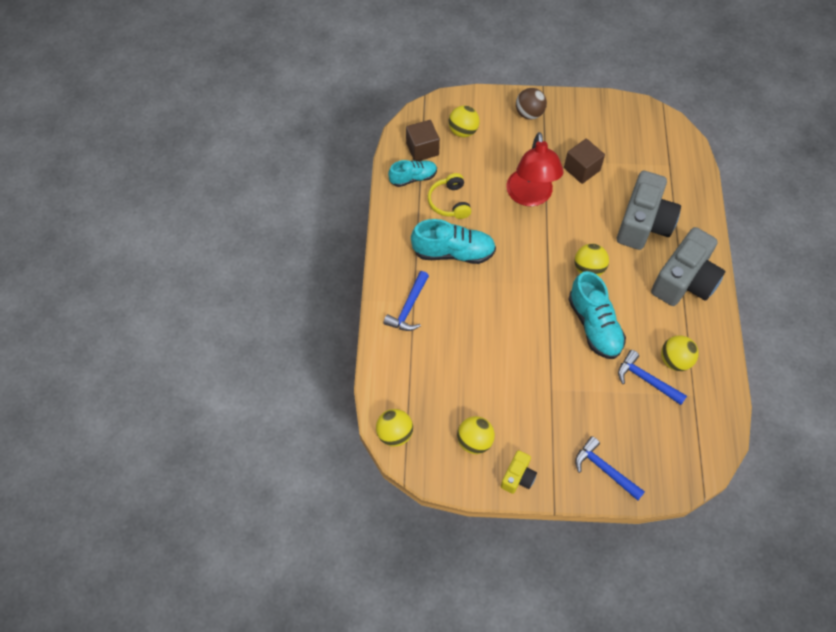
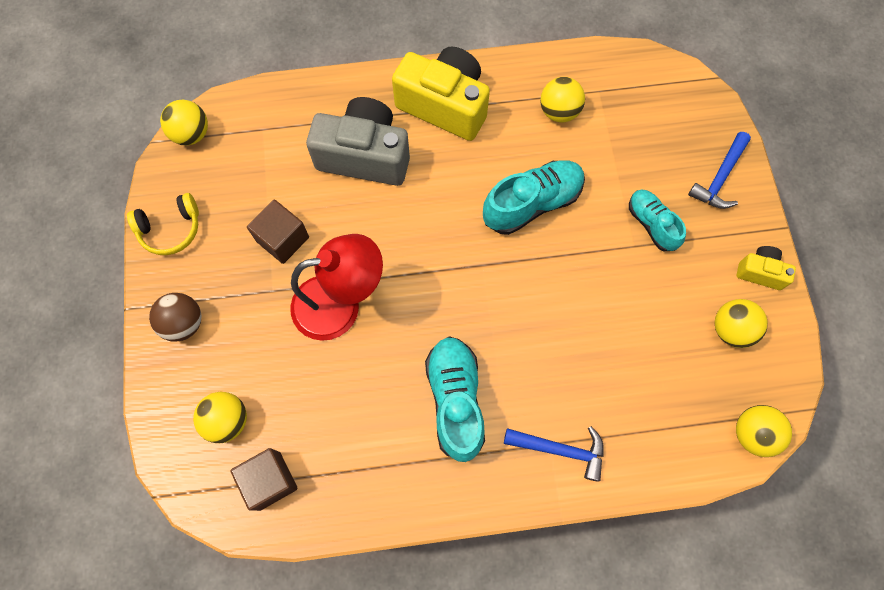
camera: 100 degrees left, 10 degrees up
(413, 178) = (329, 485): turquoise shoe -> turquoise shoe (651, 224)
(449, 202) = (367, 420): yellow headphones -> yellow headphones (170, 229)
(588, 269) = (448, 217): yellow ball -> yellow ball (192, 134)
(646, 380) = (593, 141): blue hammer -> none
(684, 281) = (444, 105): grey camera -> yellow camera

